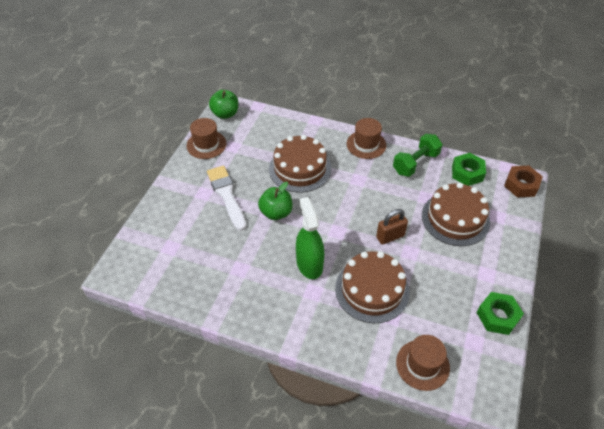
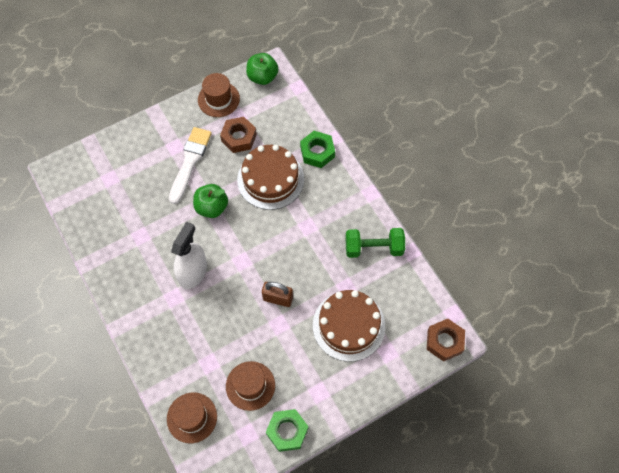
camera: 40 degrees right, 15 degrees up
(248, 158) = (239, 138): none -> brown nut
(309, 264) = (193, 272): green spray bottle -> white spray bottle
(366, 144) = (350, 197): brown hat -> brown hat (250, 385)
(372, 290) = (217, 331): brown cake -> none
(467, 173) = (409, 292): green nut -> green nut (317, 152)

